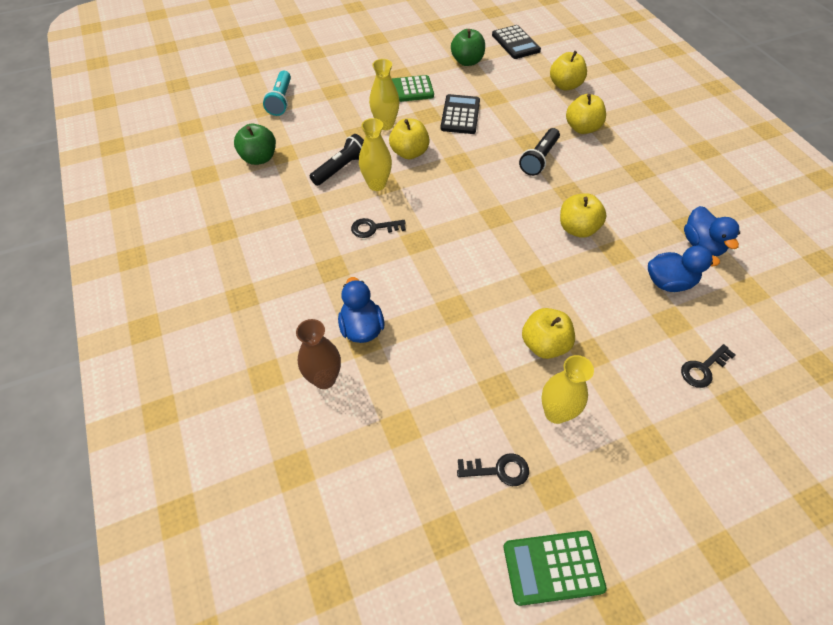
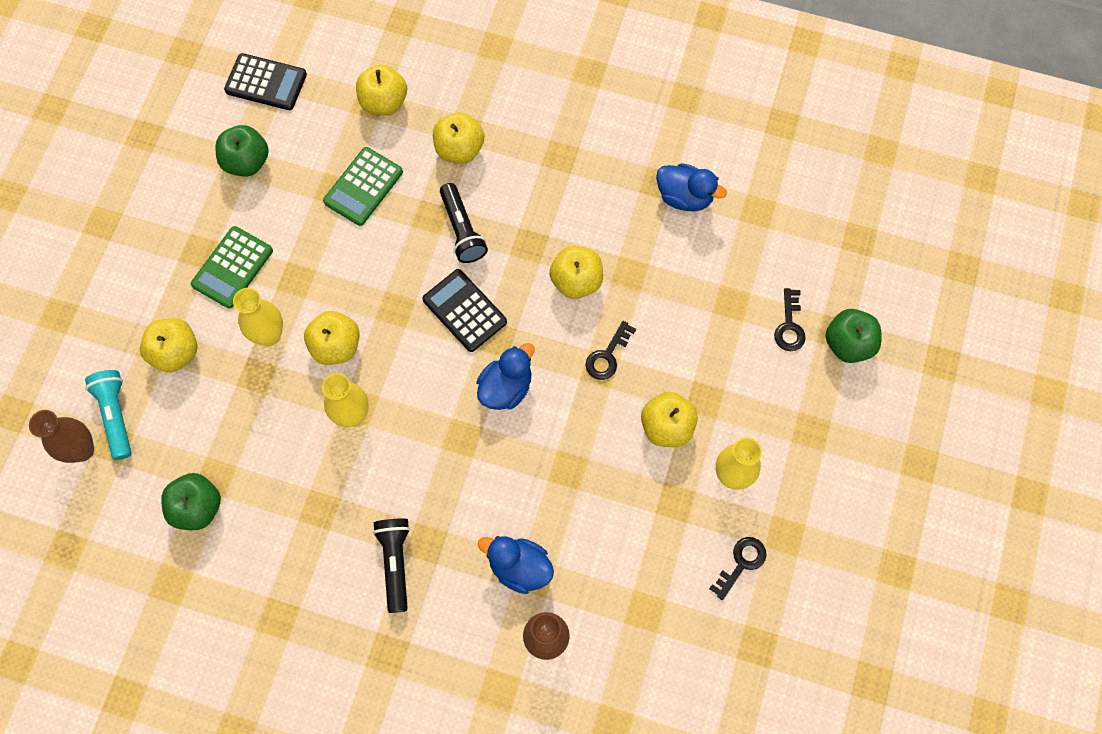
camera: 50 degrees left, 15 degrees up
(251, 100) = (82, 450): none -> brown vase
(281, 100) = (116, 416): turquoise flashlight -> turquoise flashlight turned 150 degrees counterclockwise
(337, 99) = (176, 352): none -> yellow apple
(341, 168) = (295, 433): black flashlight -> black flashlight (395, 563)
(373, 228) = (409, 465): black key -> black key (607, 356)
(460, 115) = (327, 247): black calculator -> black calculator (464, 311)
(553, 567) = (838, 589): green calculator -> green calculator (363, 187)
(669, 282) = (696, 265): blue duck -> blue duck (506, 388)
(742, 419) = (848, 344): none -> green apple

